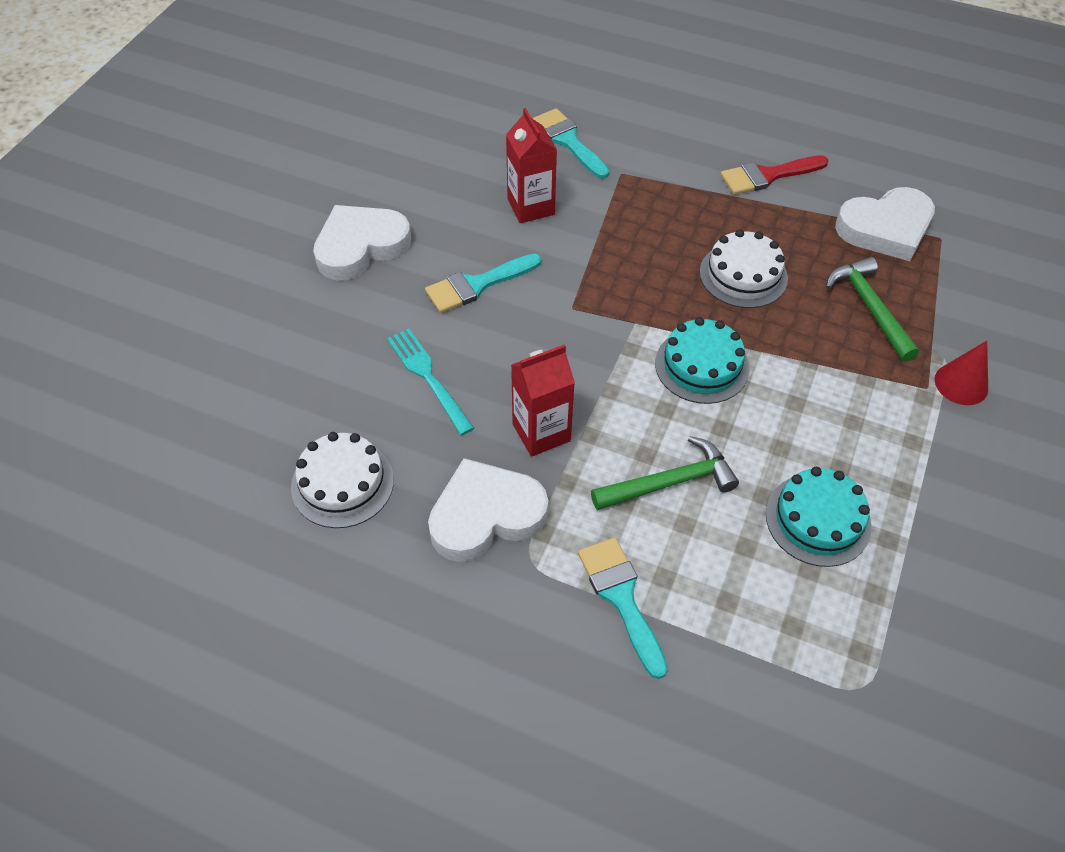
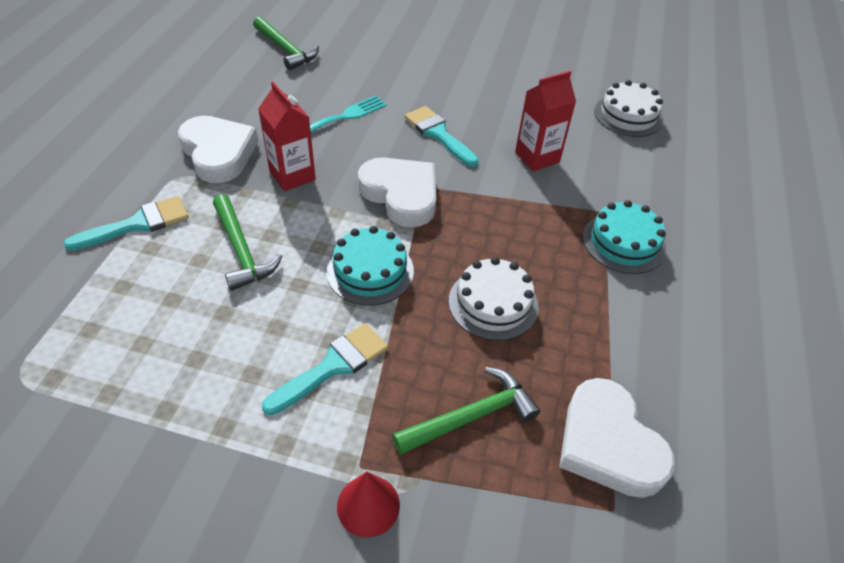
camera: 80 degrees right, 5 degrees down
(241, 438) = (286, 49): none -> green hammer
(342, 483) = (249, 90): white cake -> white cake (628, 115)
(360, 246) = (463, 77): white heart -> white heart (401, 195)
(568, 141) = (633, 175): turquoise brush -> turquoise brush (333, 366)
(767, 176) = (652, 327): red brush -> none
(818, 520) = (194, 353): turquoise cake -> turquoise cake (623, 242)

